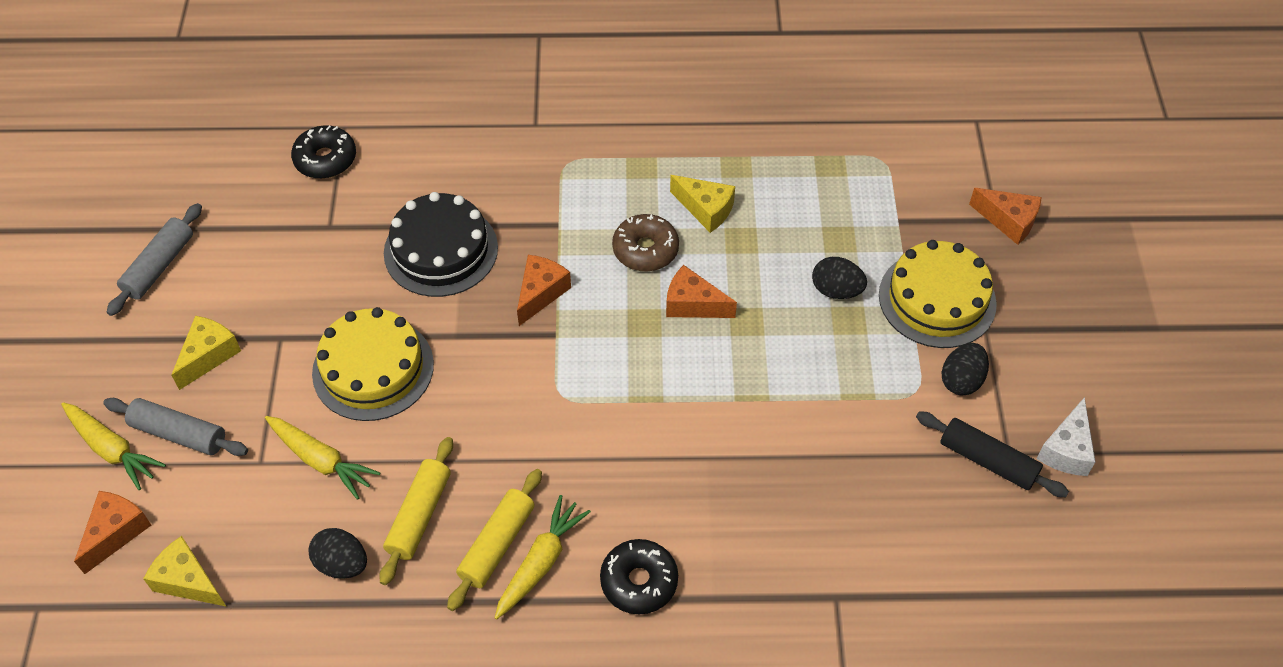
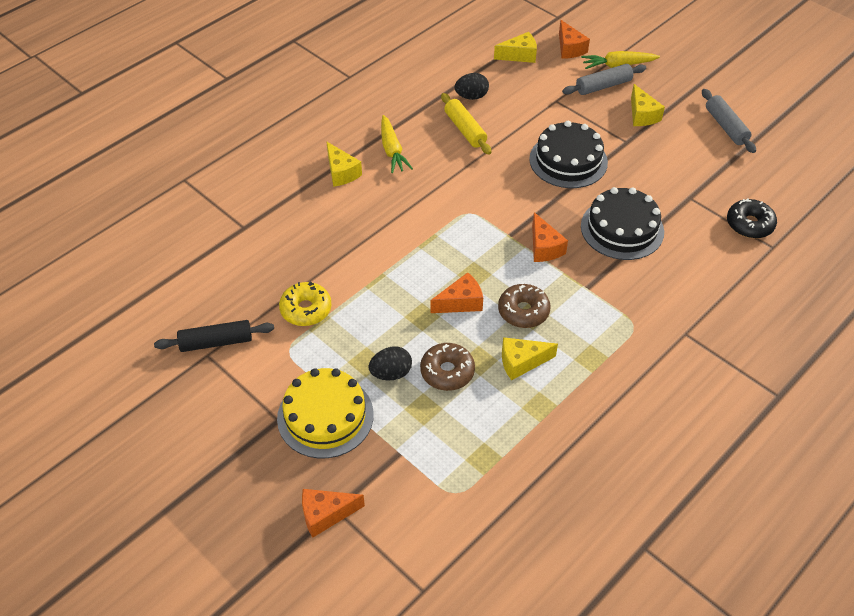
camera: 135 degrees right, 5 degrees down
(321, 460) = (533, 118): yellow carrot -> none
(373, 368) = (568, 160): yellow cake -> black cake
(497, 544) = (419, 143): yellow rolling pin -> none
(639, 581) = (341, 172): black donut -> yellow cheese
(782, 252) = (447, 372): none -> brown donut
(858, 423) = (306, 309): none -> yellow donut
(961, 380) = (267, 376): black egg -> none
(1066, 449) = (174, 381): white cheese -> none

